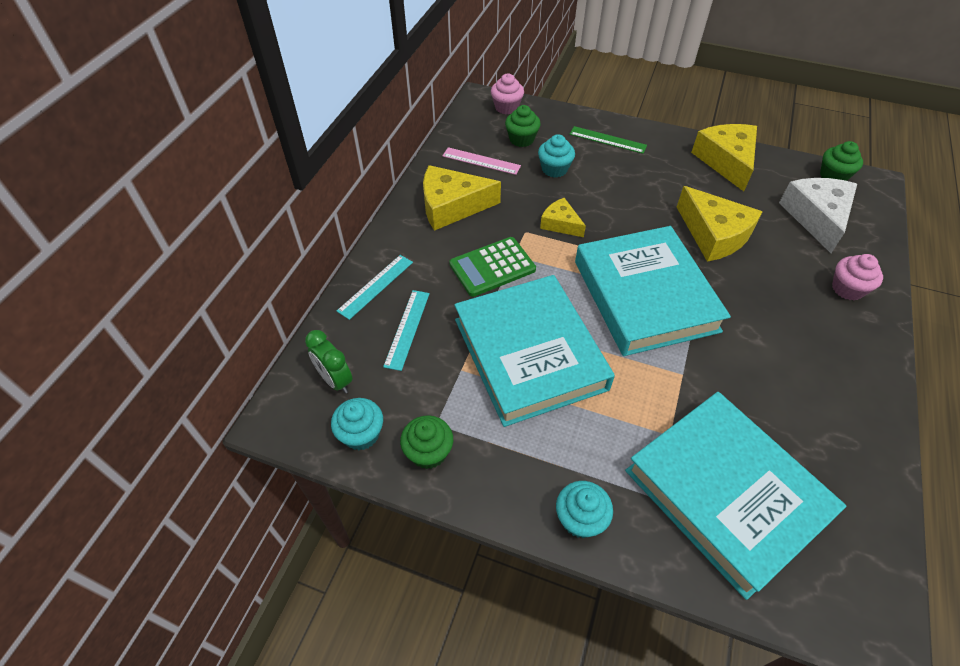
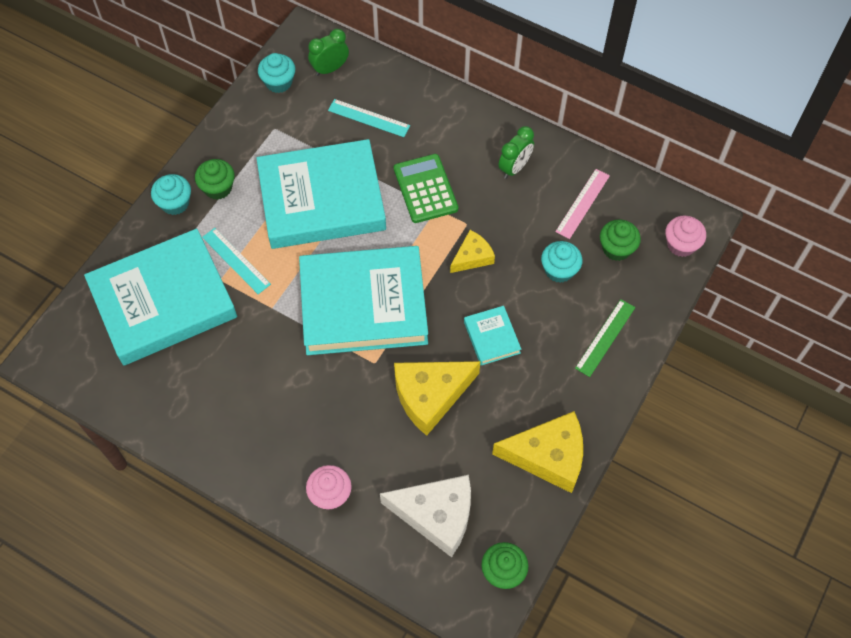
camera: 100 degrees right, 10 degrees up
(375, 286) = (421, 99): turquoise ruler -> turquoise ruler (236, 260)
(428, 452) = (252, 121): green cupcake -> green cupcake (218, 188)
(452, 206) = (514, 168): yellow cheese -> green clock
(638, 202) = (491, 337): none -> turquoise book

